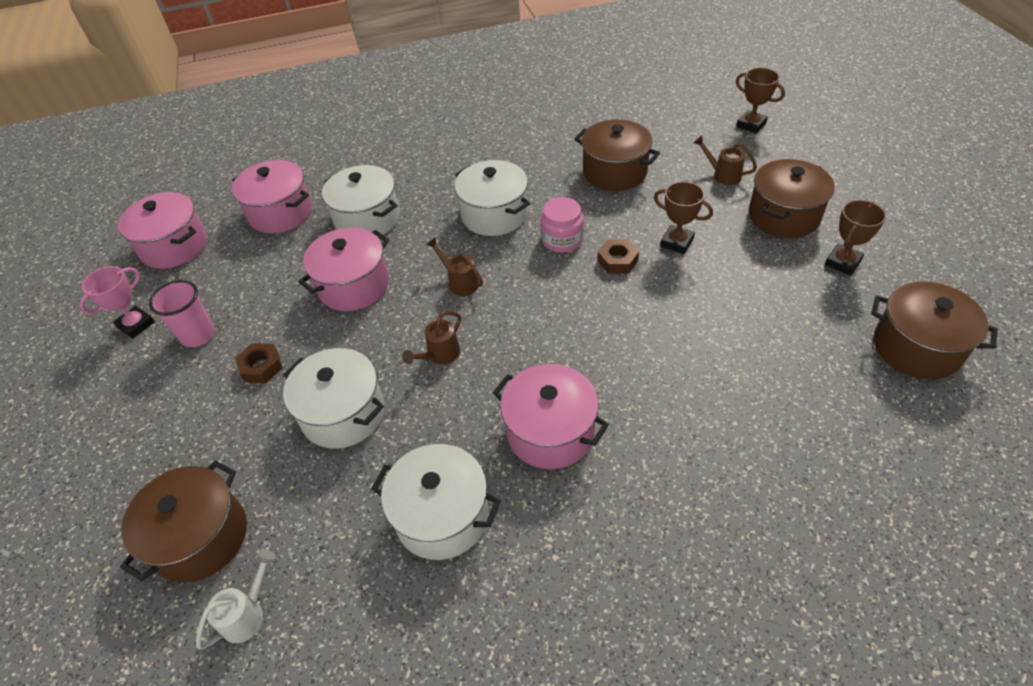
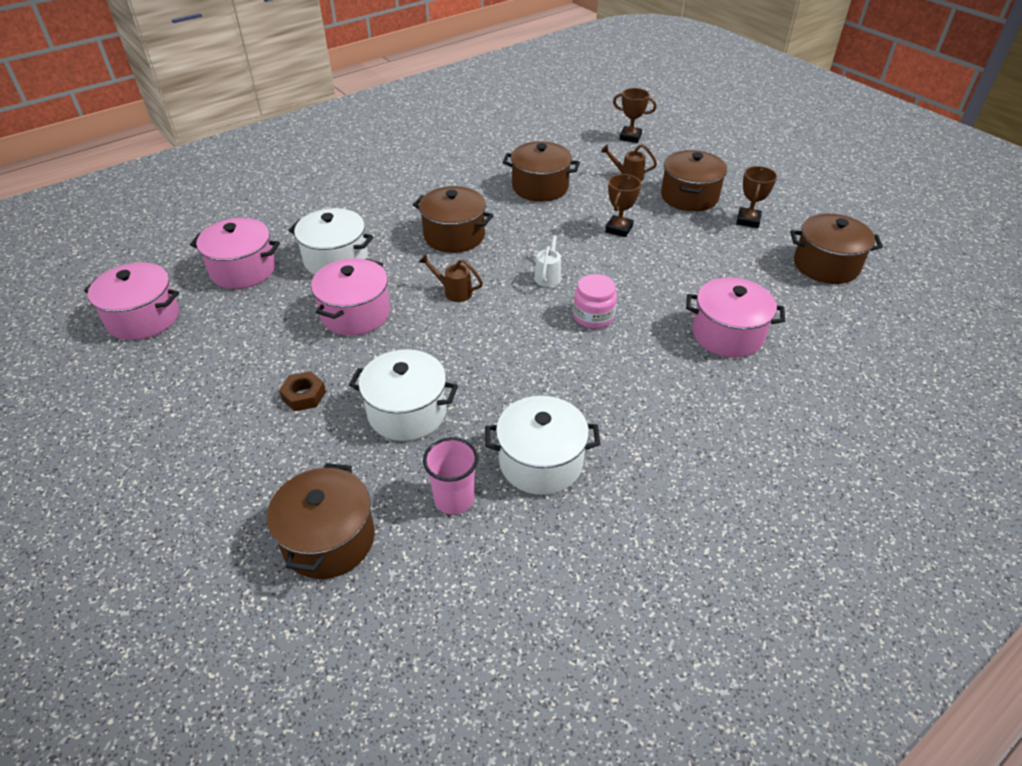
camera: 25 degrees left, 5 degrees down
(136, 325) = (144, 391): pink trophy -> none
(198, 335) = (220, 385): pink cup -> pink cup (454, 499)
(247, 614) = (412, 581): white watering can -> white watering can (548, 275)
(440, 355) = (469, 349): brown watering can -> none
(494, 214) = (454, 236): white pot -> brown pot
(550, 432) = (594, 381): pink pot -> pink pot (727, 334)
(562, 240) = (524, 244): pink jar -> pink jar (593, 316)
(617, 261) = (579, 251): brown nut -> none
(676, 242) = (619, 229): brown trophy -> brown trophy turned 75 degrees counterclockwise

